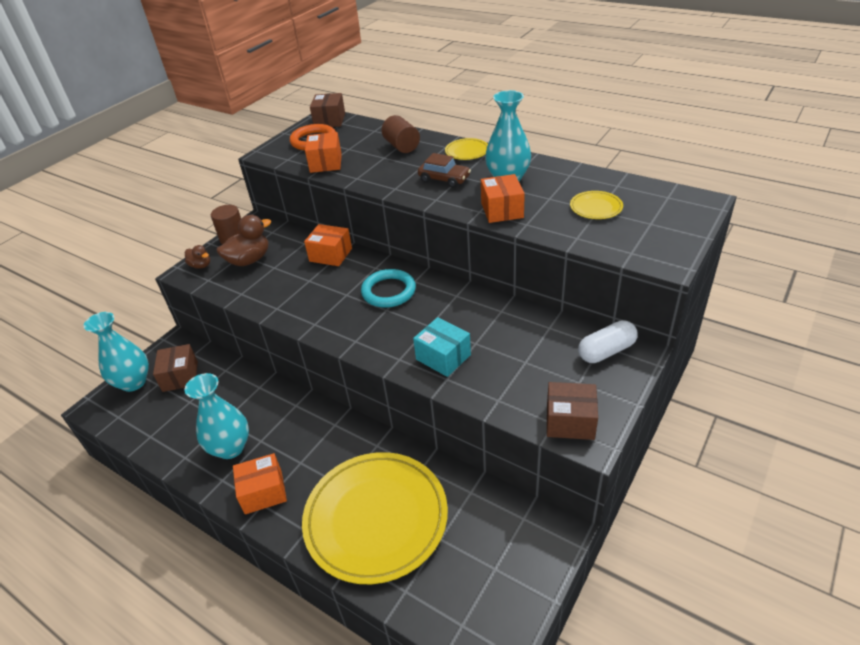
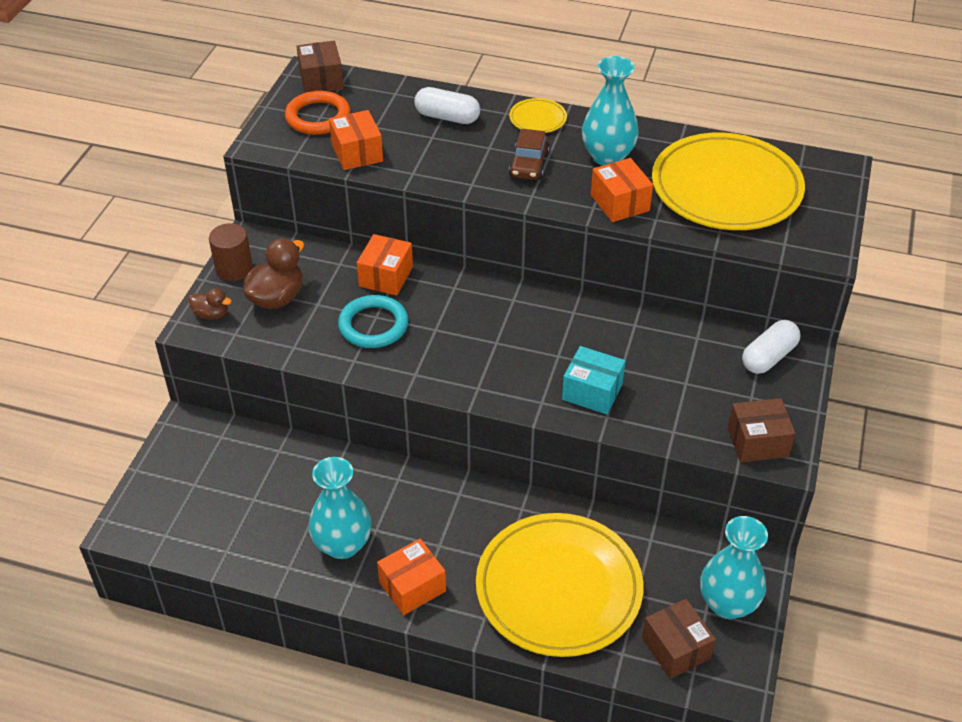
camera: 20 degrees left, 5 degrees up
(133, 382) = (159, 487): turquoise vase -> turquoise vase (727, 604)
(180, 376) = (221, 468): brown box -> brown box (676, 648)
(330, 255) = (386, 276): orange box -> orange box turned 75 degrees counterclockwise
(388, 291) = (488, 318): turquoise ring -> turquoise ring (373, 325)
(401, 146) = (447, 117): brown cylinder -> white capsule
(444, 179) = (529, 164): brown car -> brown car turned 90 degrees clockwise
(596, 207) = (726, 188): yellow plate -> yellow plate, size x2.46

